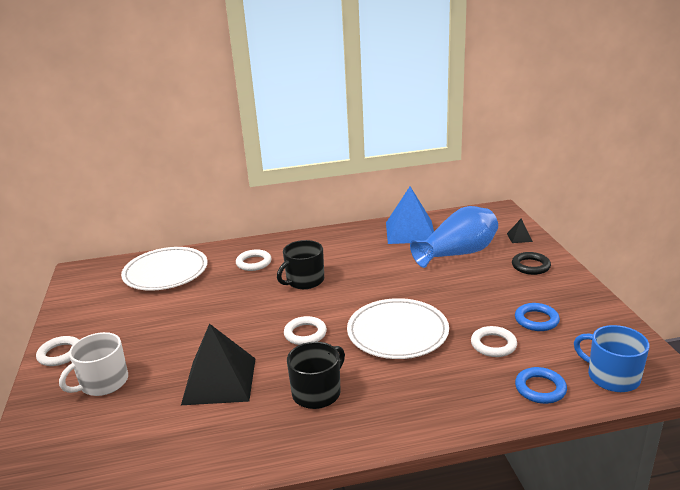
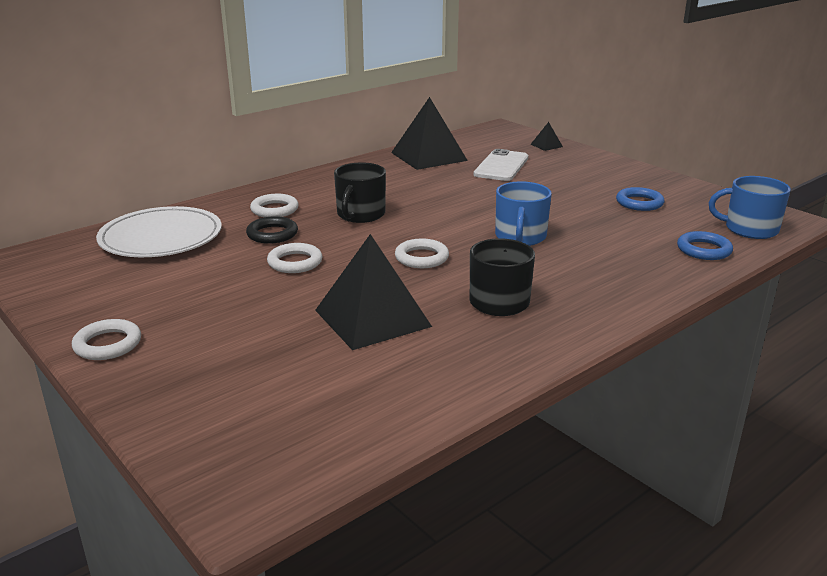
camera: 30 degrees left, 0 degrees up
(103, 382) = (215, 356): white mug -> none
(397, 332) = (520, 237): white plate -> blue mug
(410, 231) = (428, 156): blue pyramid -> black pyramid
(457, 253) = (501, 166): blue vase -> white phone
(493, 345) = (624, 228): white ring -> white ring (295, 262)
(530, 266) = (584, 165): black ring -> black ring (272, 234)

